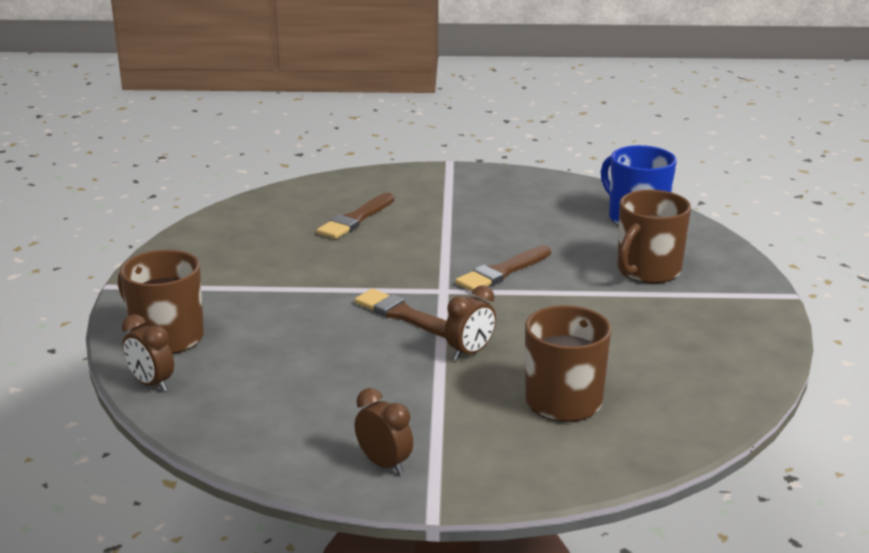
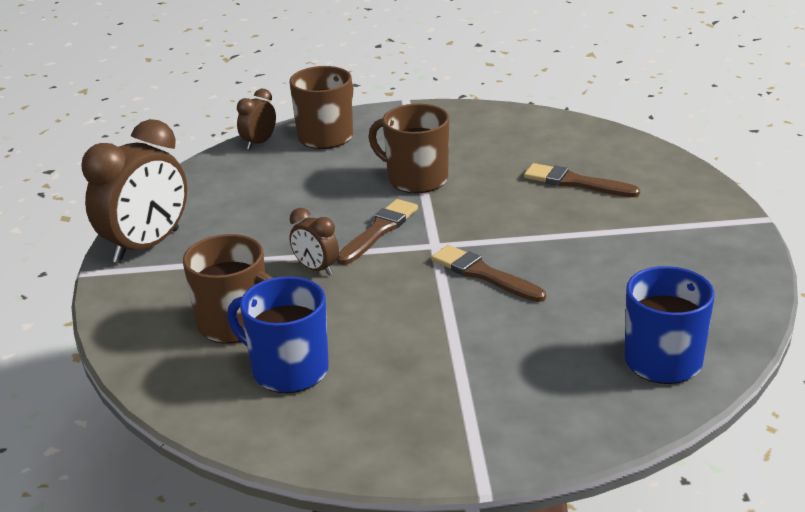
camera: 85 degrees right, 5 degrees up
(384, 464) = (147, 246): brown clock -> brown clock, size x2.04
(645, 371) = (288, 370): none -> blue mug
(647, 271) = (516, 370): brown mug -> brown mug (415, 179)

